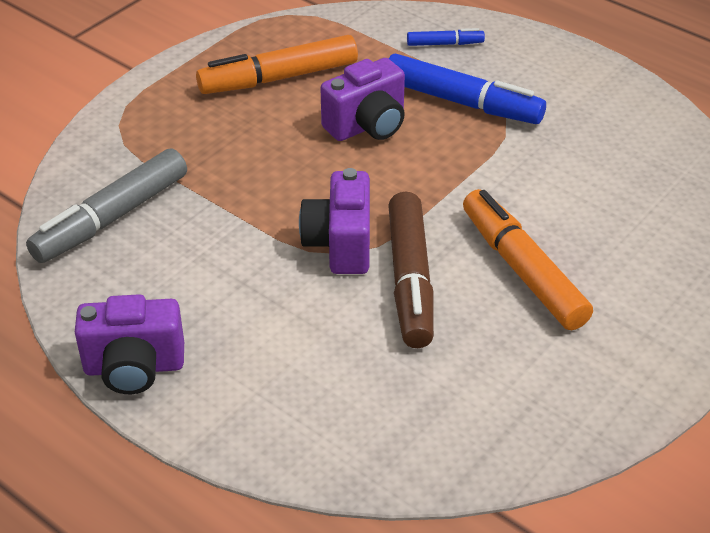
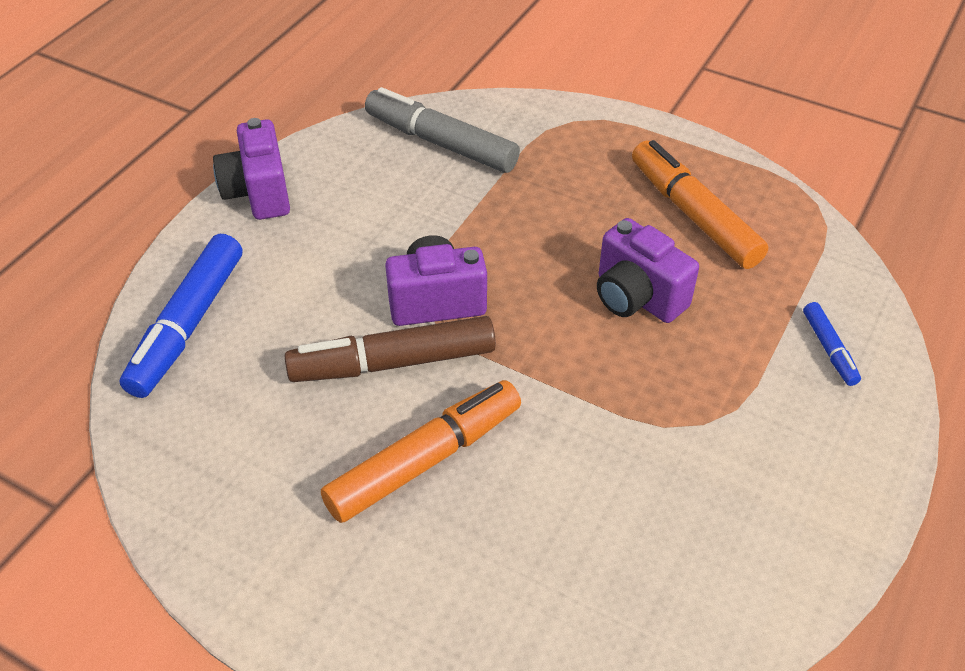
camera: 80 degrees right, 5 degrees up
(462, 102) = (714, 378): blue marker -> blue marker (188, 325)

